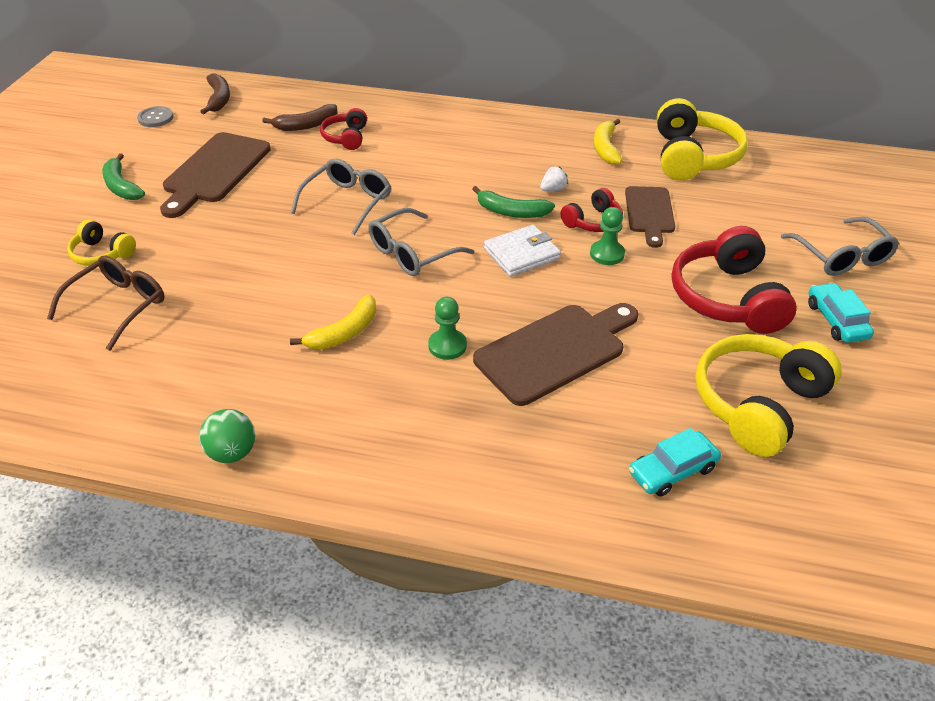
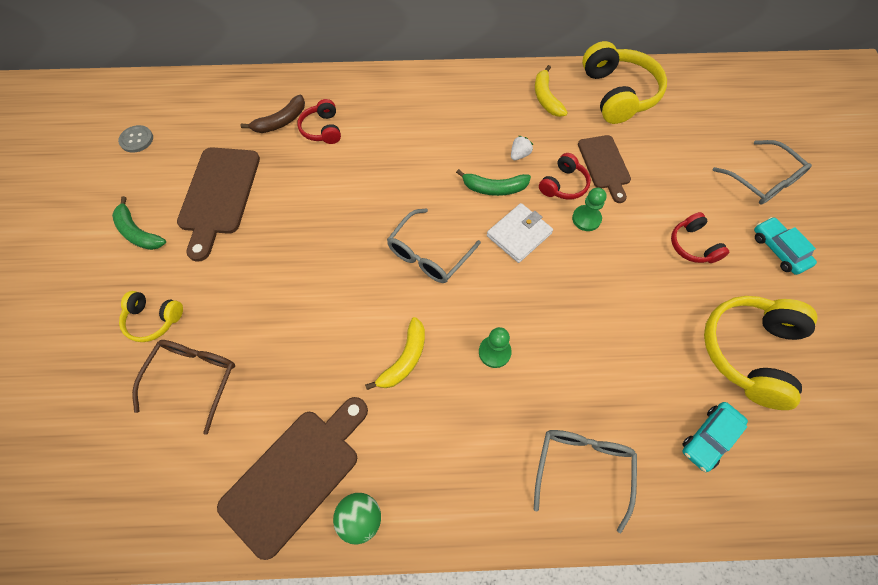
camera: 15 degrees left, 20 degrees up
(219, 99) = (187, 104): brown banana -> none
(348, 202) = (352, 207): grey glasses -> grey glasses (582, 468)
(555, 351) = (581, 336): brown cutting board -> brown cutting board (296, 475)
(727, 298) = (693, 245): red headphones -> red headphones, size x0.53

